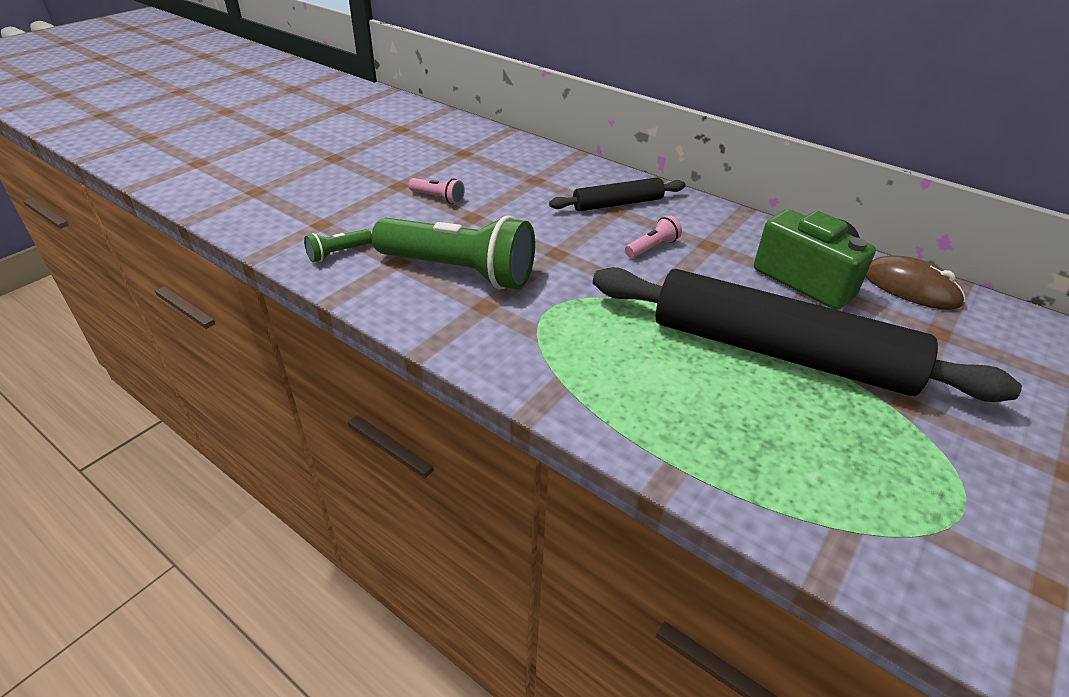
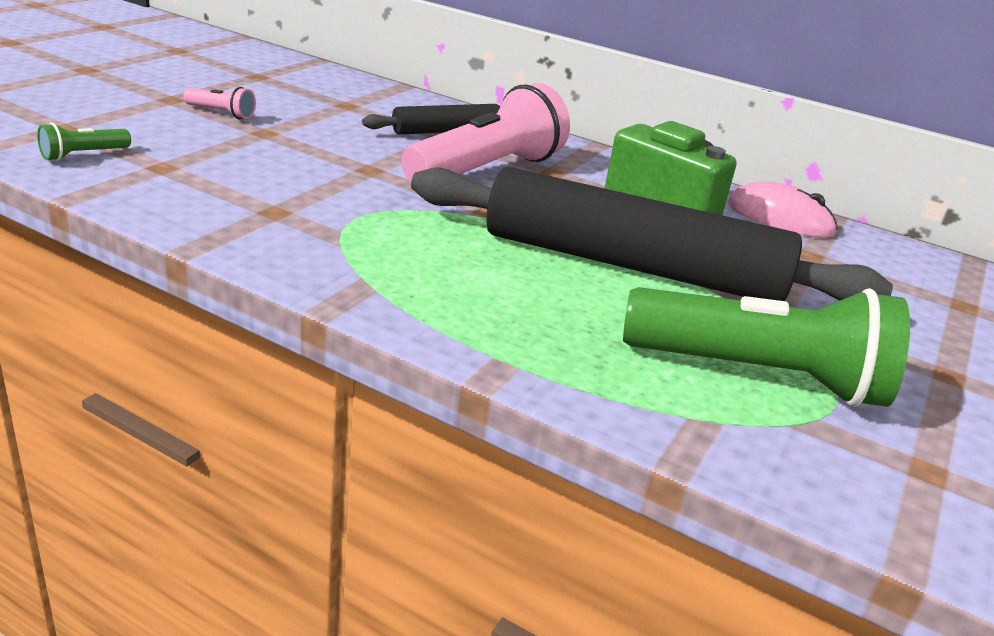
camera: 10 degrees left, 10 degrees down
(459, 271) = (244, 179): green flashlight -> green flashlight (759, 376)
(652, 247) = (486, 170): pink flashlight -> pink flashlight, size x2.41
(910, 288) = (780, 218): brown mouse -> pink mouse

